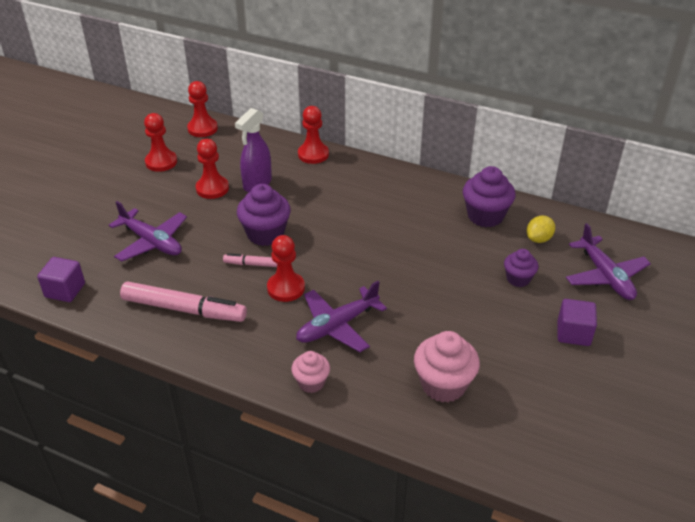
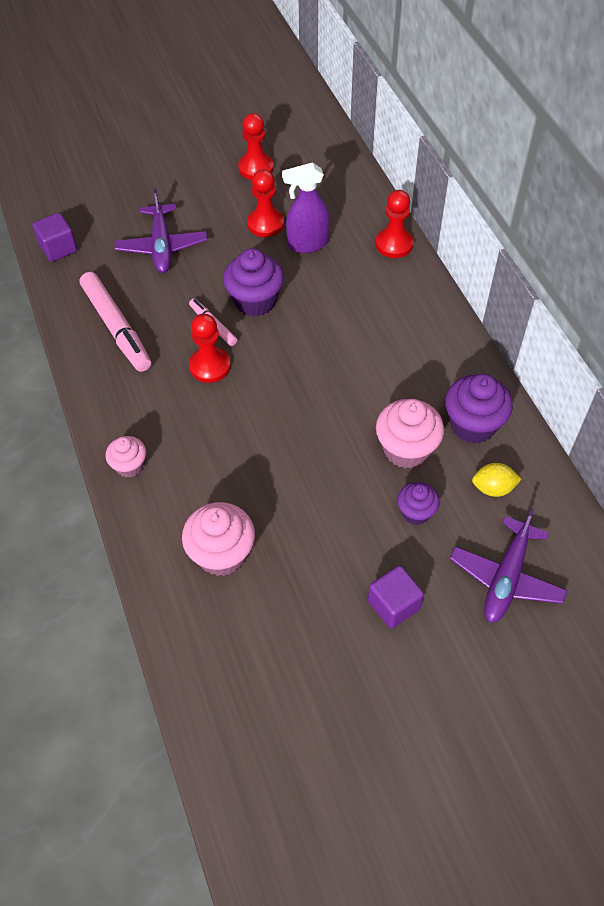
camera: 45 degrees right, 15 degrees up
(202, 129) = (329, 152): red pawn -> none
(337, 326) = (207, 432): purple plane -> none
(468, 252) = (406, 449): none -> pink cupcake

